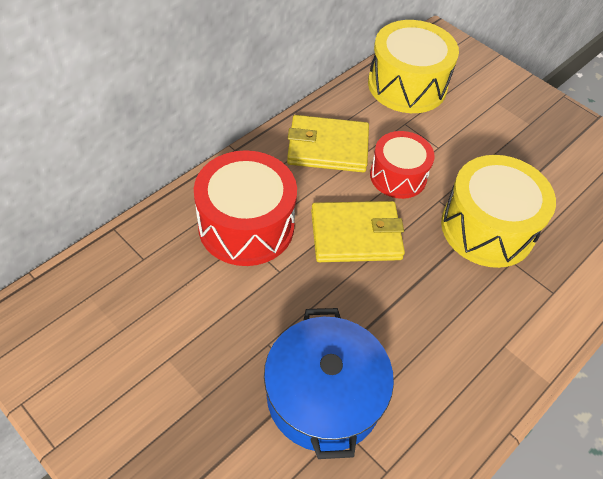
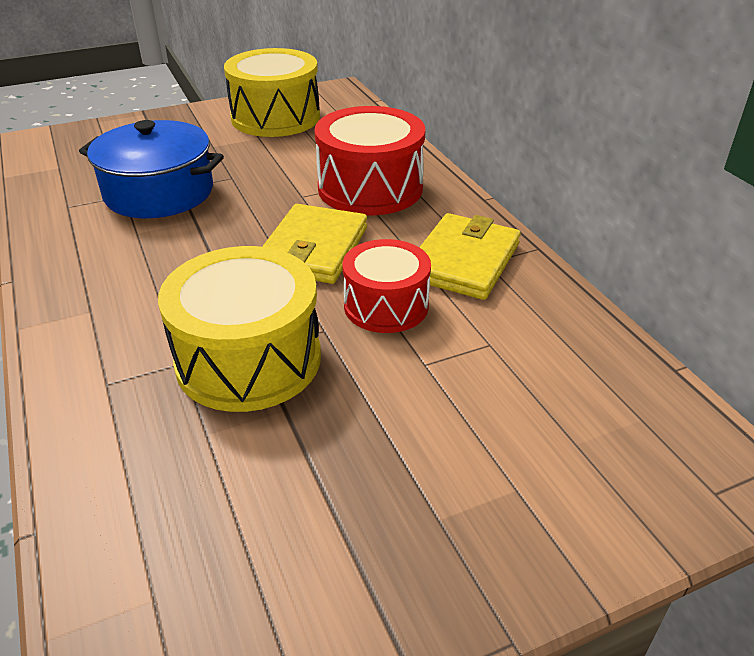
camera: 115 degrees right, 15 degrees down
(407, 85) = (585, 374): yellow drum -> yellow drum (275, 117)

